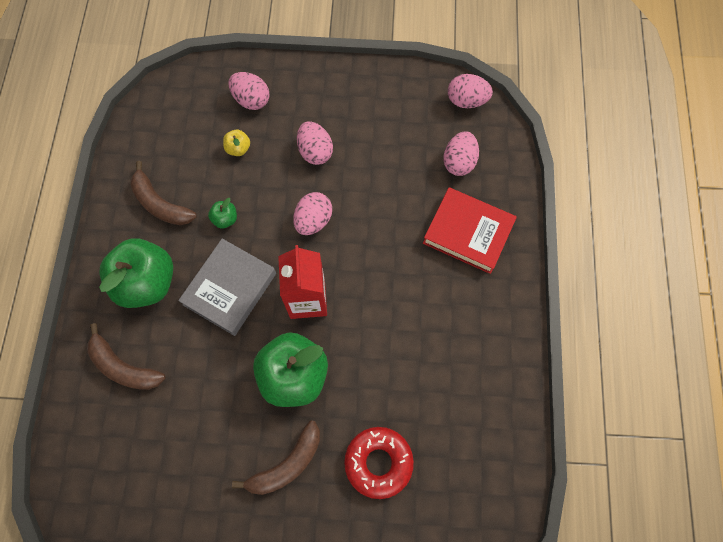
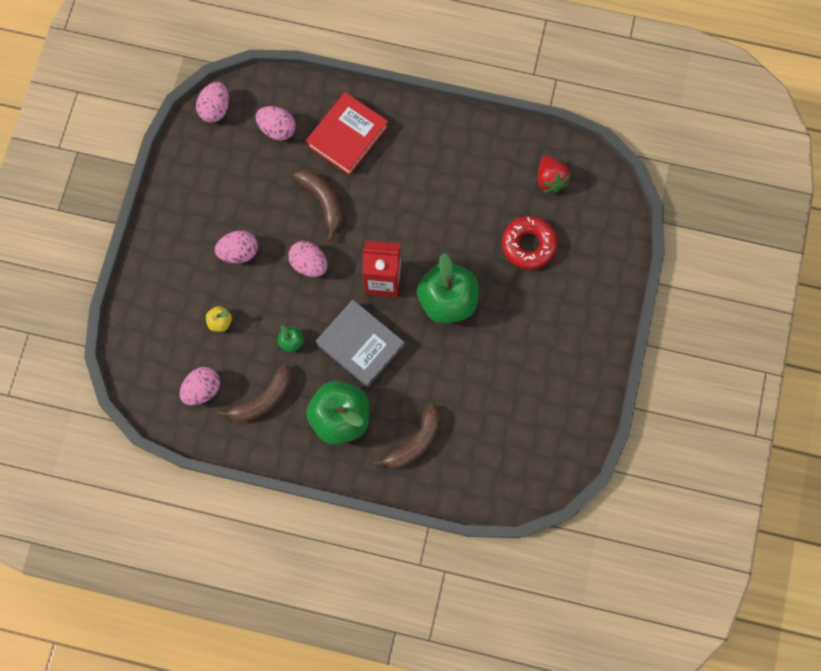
camera: 80 degrees left, 5 degrees up
(251, 100) = (168, 303): pink egg -> pink egg (202, 389)
(287, 464) = (519, 315): brown banana -> brown banana (323, 202)
(469, 477) = (550, 179): none -> red strawberry

